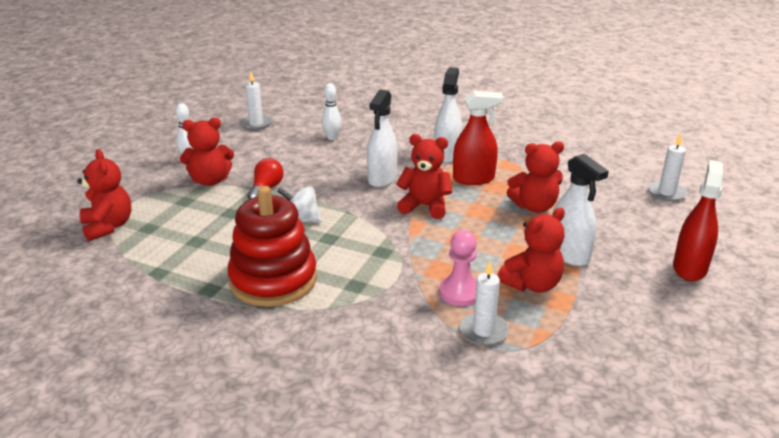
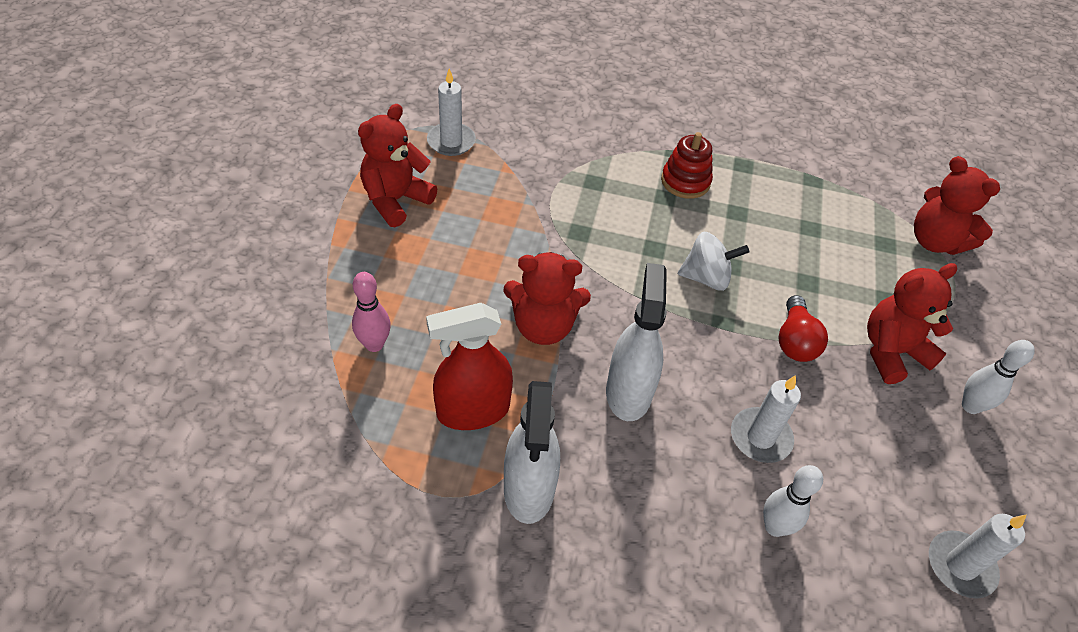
camera: 165 degrees right, 20 degrees up
(273, 280) = (685, 181): red stacking toy -> red stacking toy, size x0.51
(460, 293) = (478, 183): pink pawn -> none
(534, 207) = (374, 344): red teddy bear -> pink bowling pin
(568, 254) = (342, 251): white spray bottle -> none
(666, 193) = (135, 409): white candle -> white candle (760, 437)
(689, 268) = (189, 242): red spray bottle -> none

